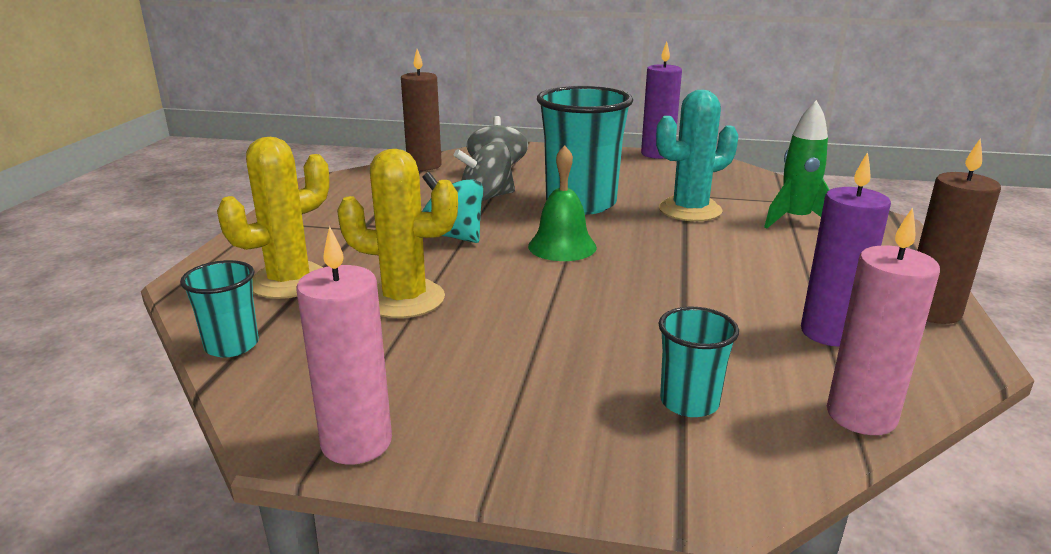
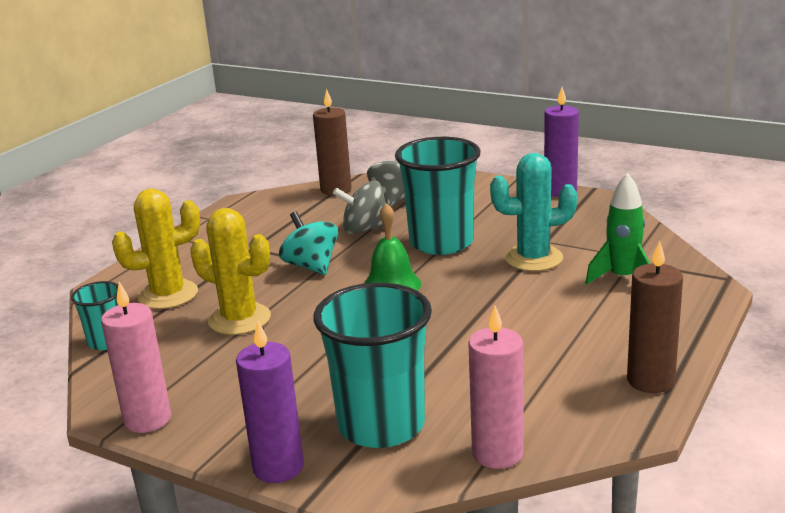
camera: 20 degrees right, 0 degrees up
(689, 402) = (381, 425): turquoise cup -> turquoise cup, size x1.99
(829, 333) = (541, 387): purple candle -> purple candle (278, 467)

